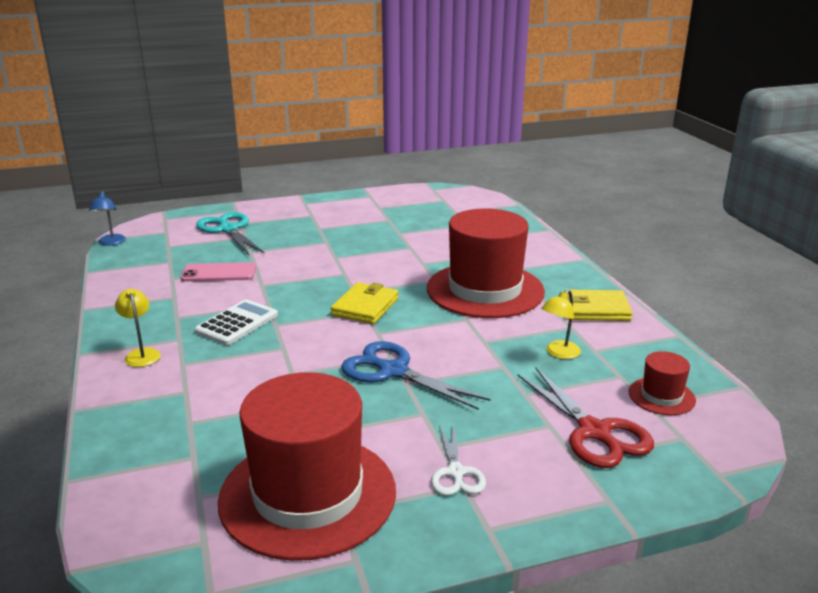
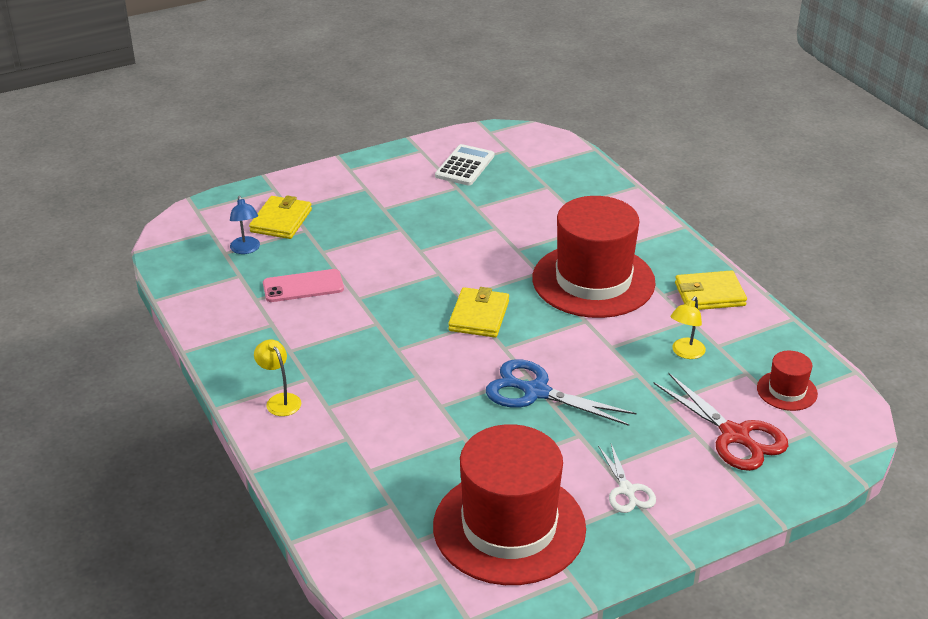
camera: 10 degrees left, 10 degrees up
(111, 243) = (156, 254): blue lamp -> blue lamp (246, 249)
(228, 230) = (281, 221): turquoise scissors -> yellow wallet
(237, 323) = (357, 352): white calculator -> white calculator (465, 166)

